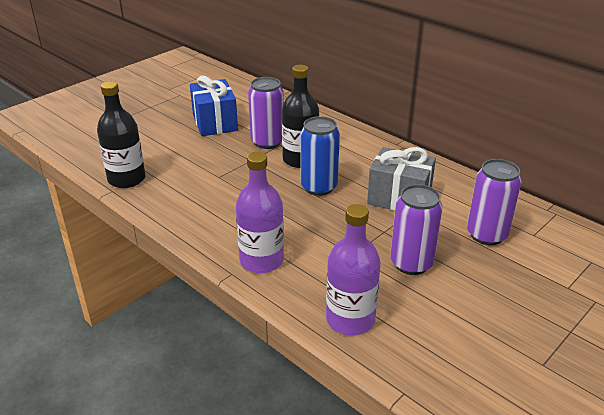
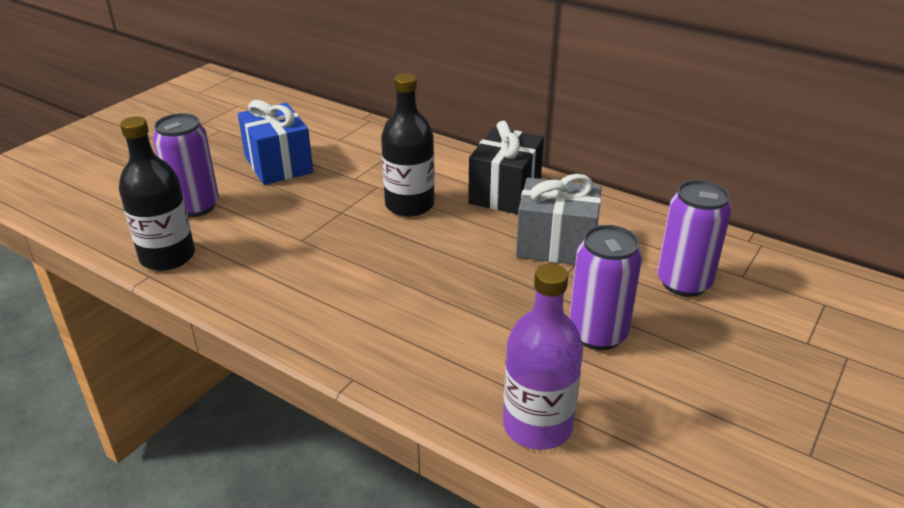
camera: 10 degrees left, 0 degrees up
(261, 260) = (391, 355): purple bottle -> none
(267, 142) = (358, 185): purple can -> purple can (195, 207)
(319, 187) = (444, 240): blue can -> none
(372, 157) = (505, 192): none -> black gift

